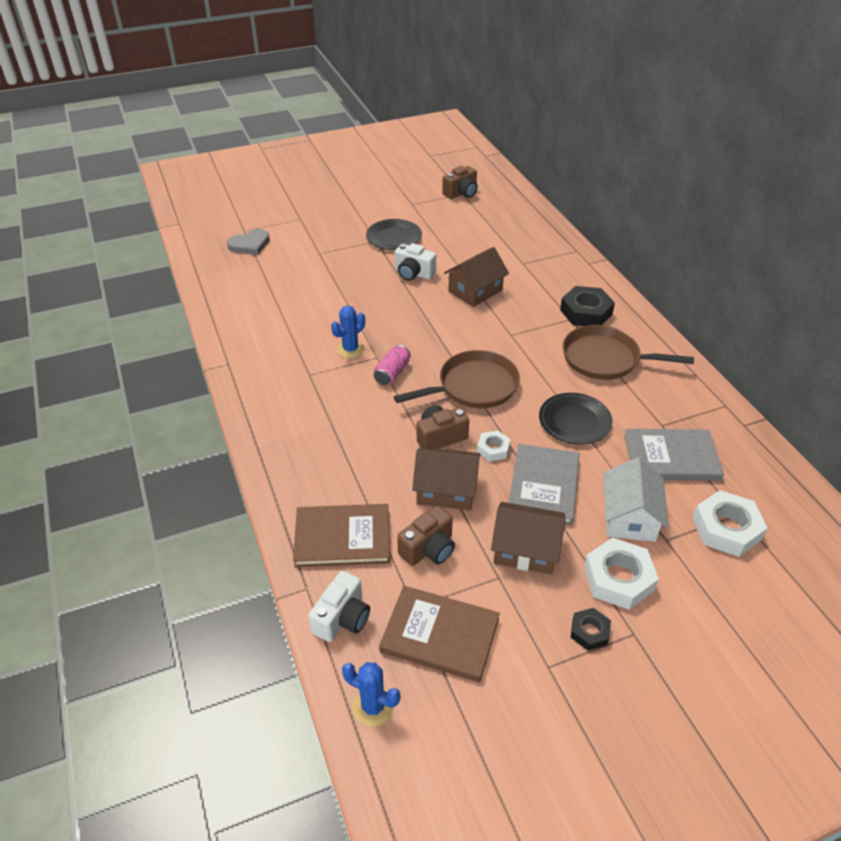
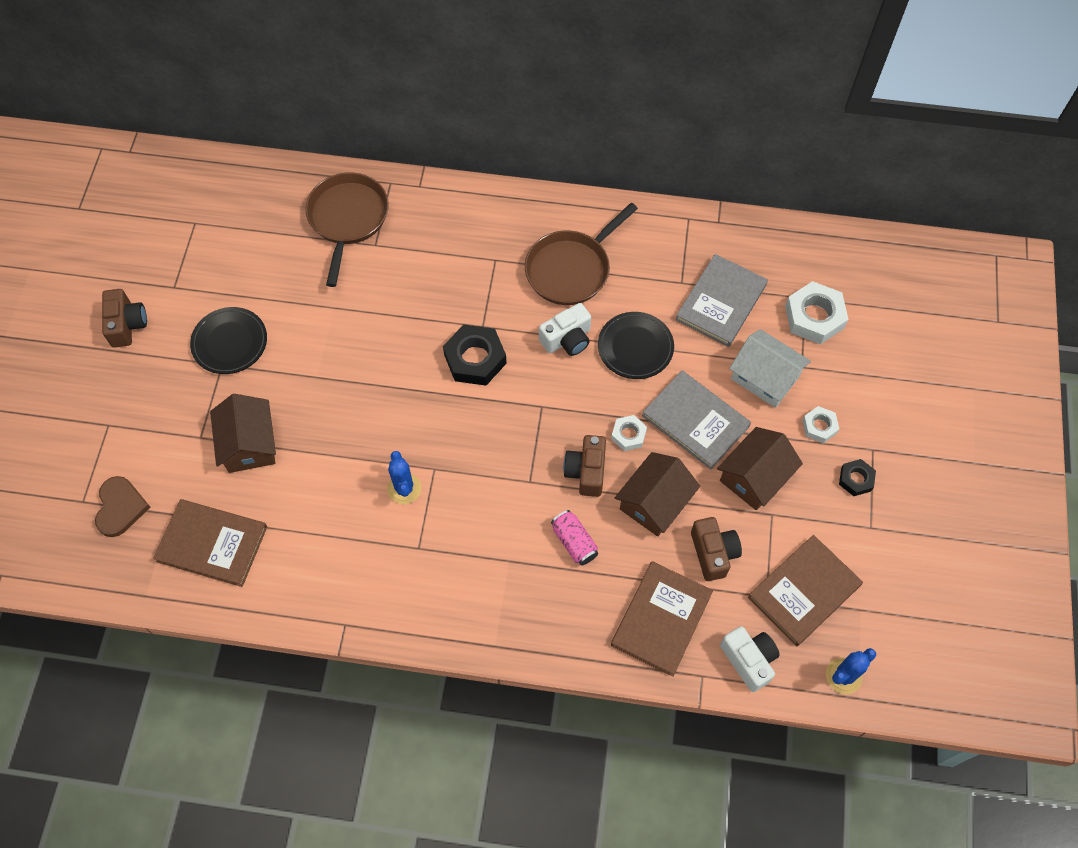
camera: 60 degrees left, 20 degrees up
(249, 286) = (212, 544): none -> brown book
(250, 244) = (120, 507): grey heart -> brown heart
(392, 373) = (468, 467): pink can -> pink can (574, 542)
(413, 273) = (315, 359): white camera -> white camera (567, 339)
(461, 193) = (192, 224): brown camera -> brown camera (127, 325)
(473, 387) = (536, 404): brown pan -> brown pan (348, 219)
(475, 291) = (389, 317): brown house -> brown house (249, 444)
(586, 312) = (494, 240): black nut -> black nut (475, 359)
(618, 578) = (819, 426): white nut -> white nut, size x0.56

